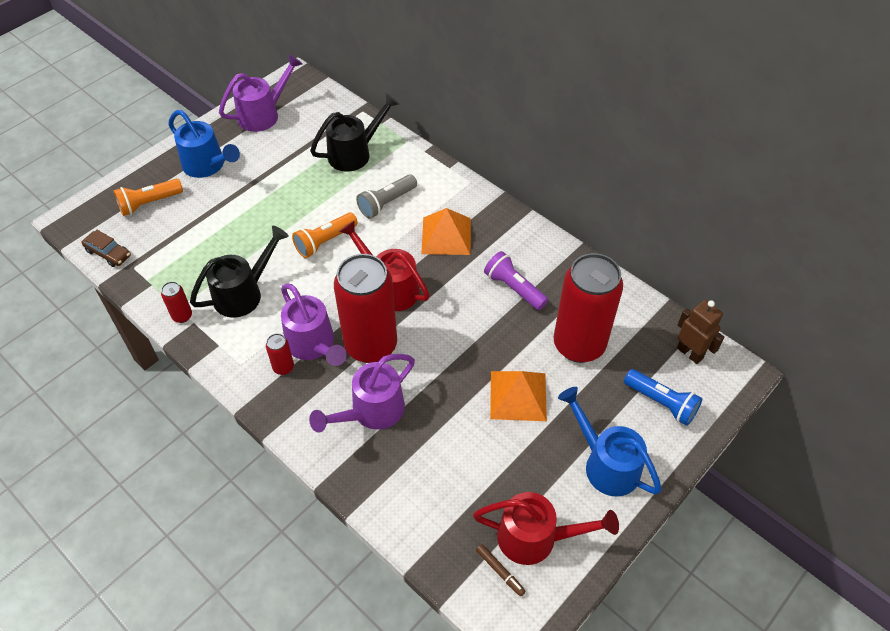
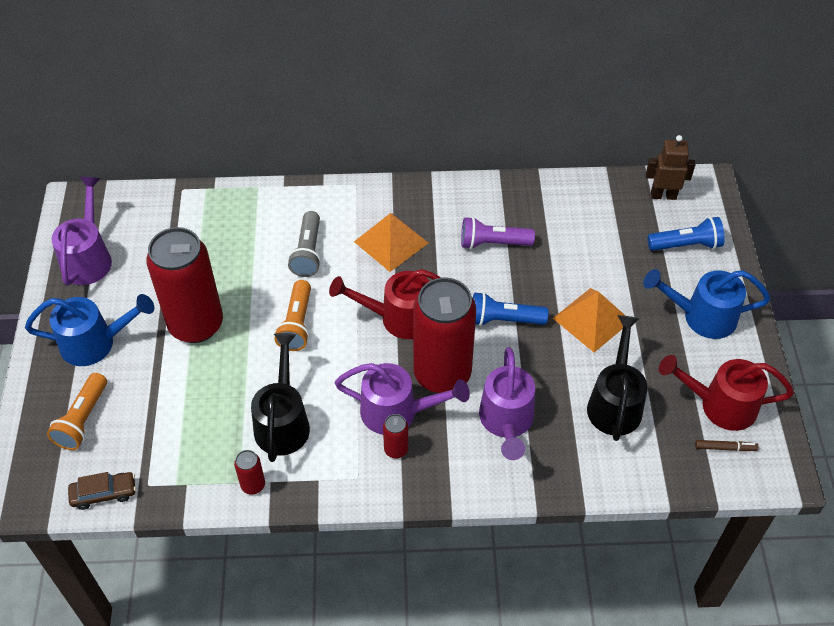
camera: 45 degrees left, 0 degrees up
(355, 153) = (224, 231): black watering can -> black watering can (615, 402)
(456, 344) = (504, 320): none -> blue flashlight
(536, 538) = (720, 405): red watering can -> red watering can turned 135 degrees counterclockwise
(579, 345) = (588, 248): red can -> red can (196, 324)

